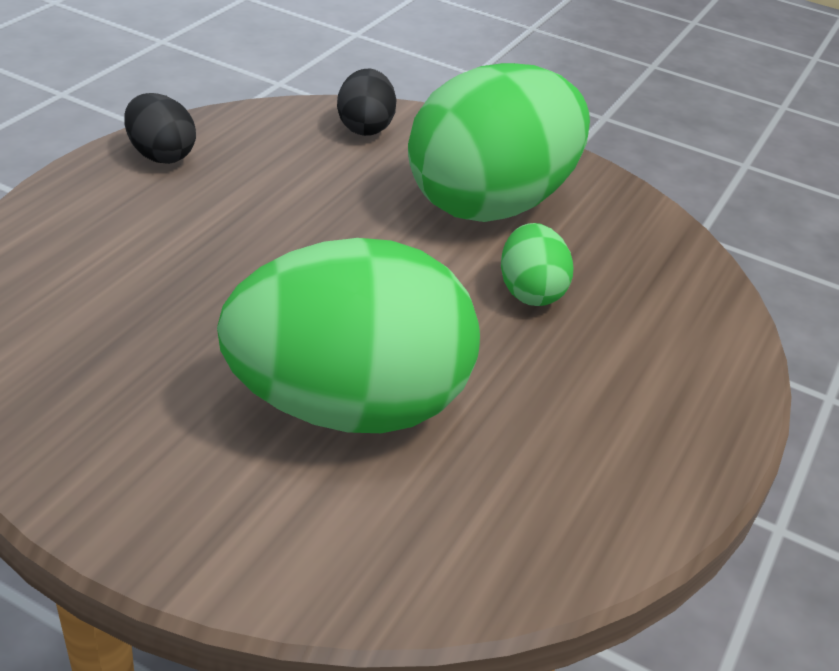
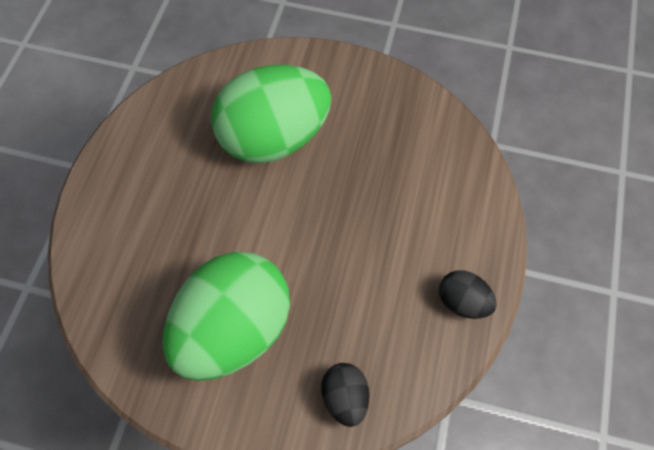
camera: 170 degrees right, 25 degrees up
(530, 292) = (197, 248): green egg -> none

